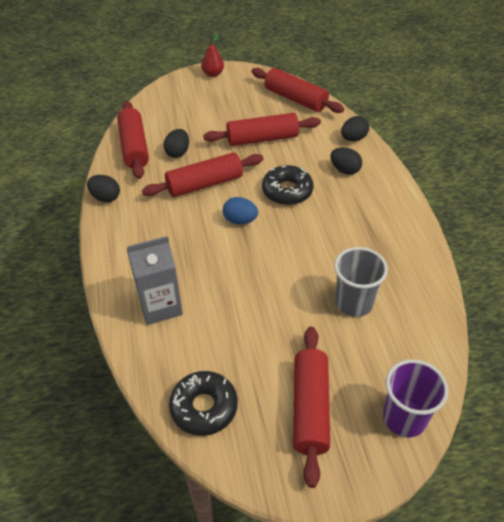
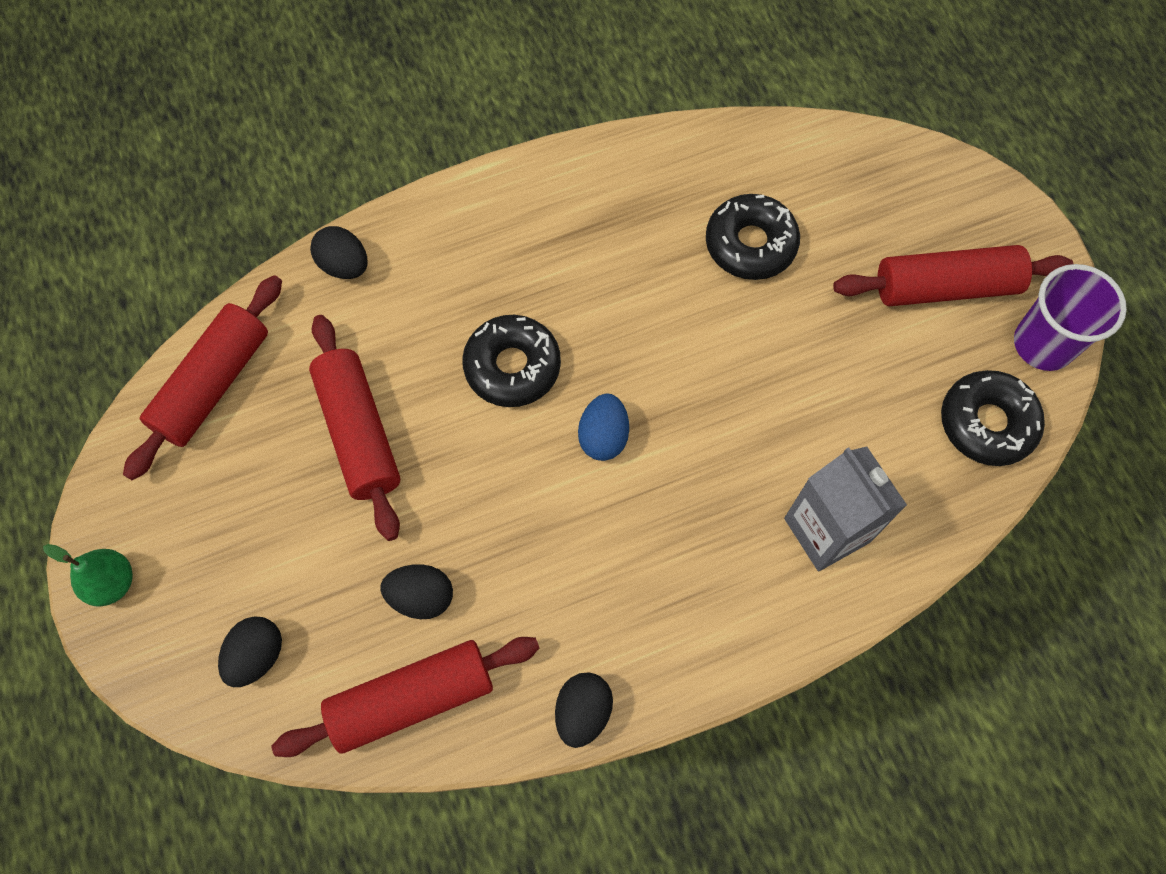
camera: 100 degrees left, 20 degrees up
(204, 184) = (513, 520): red rolling pin -> none
(213, 74) = (112, 583): red pear -> green pear
(345, 170) = (441, 275): black egg -> black egg (257, 655)
(354, 303) = (750, 244): grey cup -> black donut
(404, 418) = (925, 177): purple cup -> purple cup (1043, 344)

